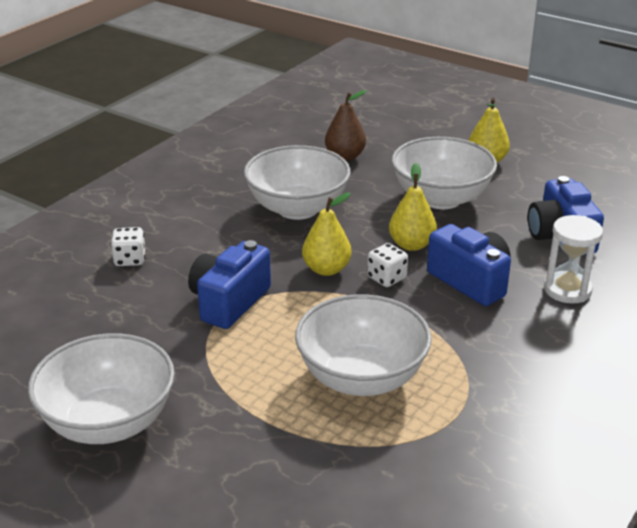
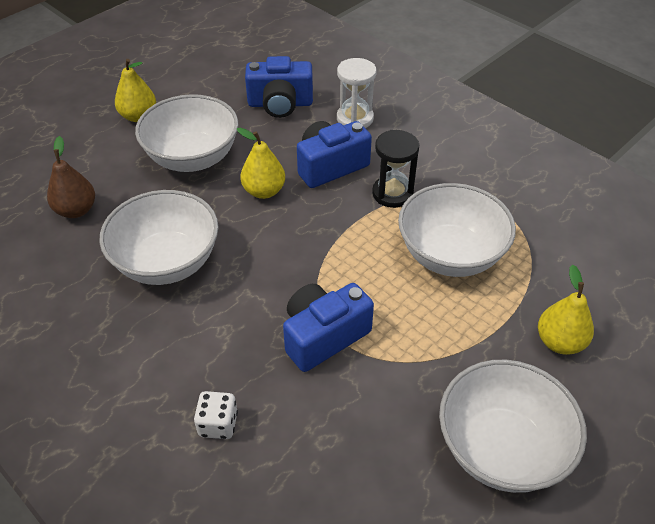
camera: 80 degrees left, 15 degrees up
(229, 302) = (323, 336): blue camera -> blue camera turned 105 degrees clockwise
(326, 269) = (287, 255): yellow pear -> yellow pear (559, 342)
(386, 278) = (312, 216): white dice -> none
(446, 329) = (392, 193): none -> black hourglass

